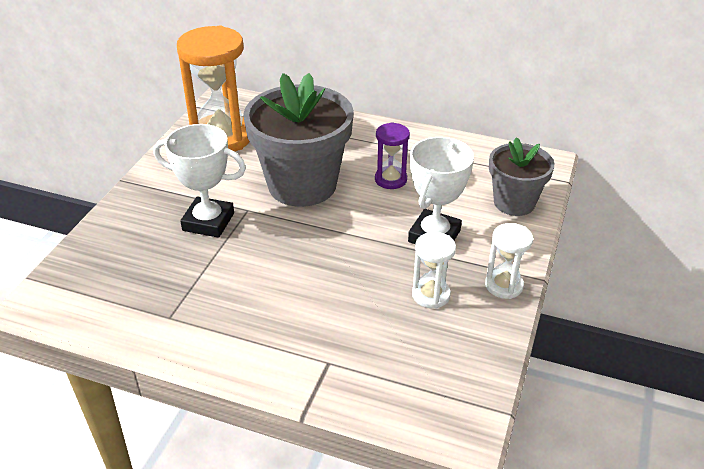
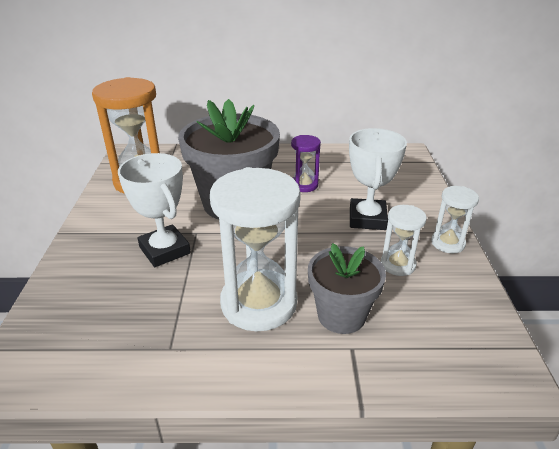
camera: 20 degrees left, 5 degrees down
(208, 222) = (164, 250): white trophy -> white trophy turned 60 degrees clockwise
(268, 297) = (259, 303): none -> white hourglass
(514, 203) = (408, 183): grey flower pot -> grey flower pot (341, 315)

